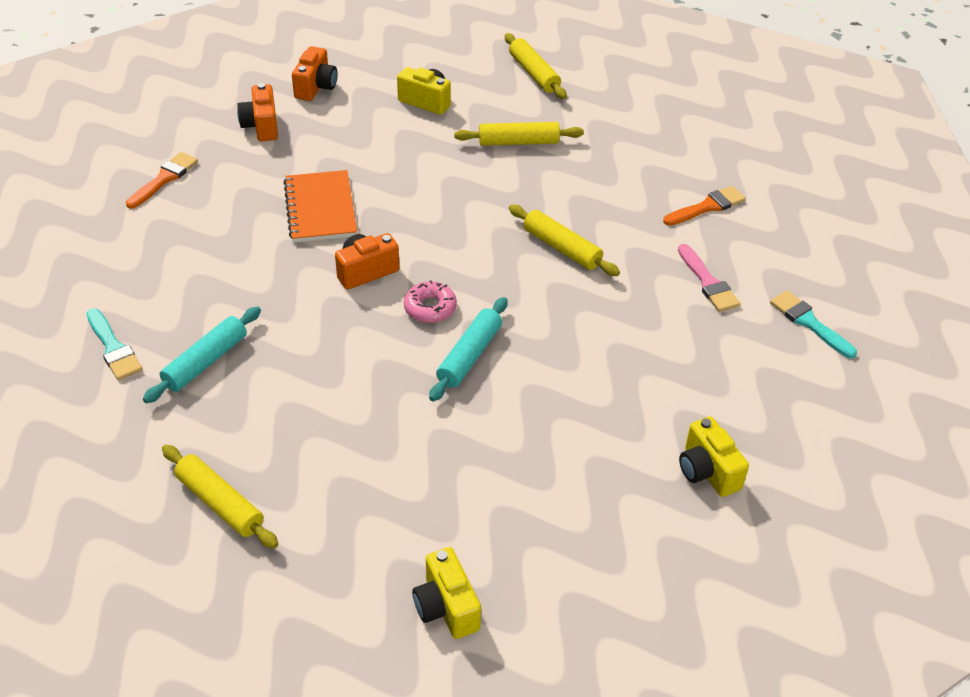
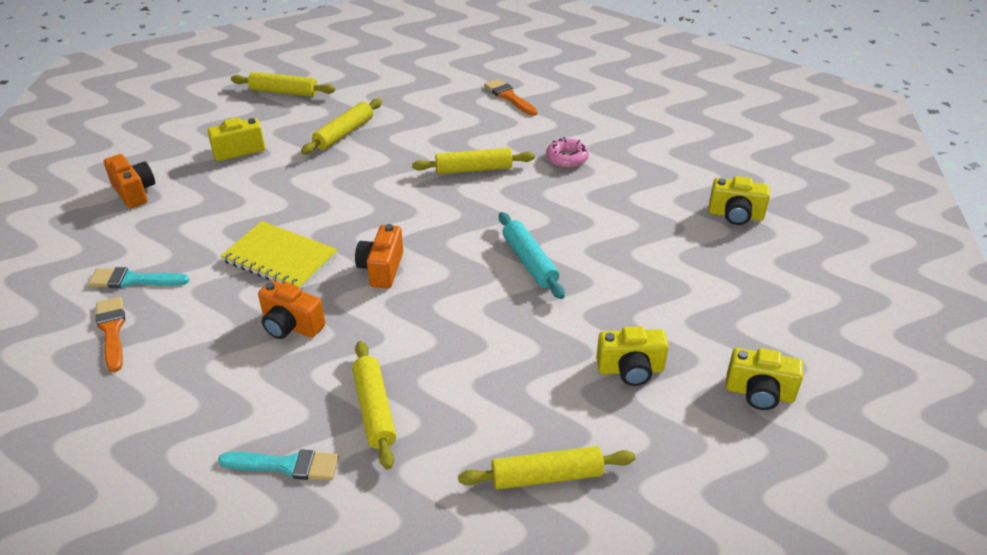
camera: 50 degrees left, 5 degrees down
(206, 362) = (374, 409): turquoise rolling pin -> yellow rolling pin
(261, 126) = (134, 243): orange camera -> orange camera (291, 326)
(320, 209) = (280, 258): orange notebook -> yellow notebook
(392, 497) = (630, 370): none -> yellow camera
(430, 308) = (459, 256): pink donut -> pink donut (566, 158)
(707, 207) = (509, 97): orange brush -> orange brush turned 45 degrees counterclockwise
(708, 282) = (575, 131): pink brush -> none
(809, 323) = (651, 115): turquoise brush -> turquoise brush (134, 280)

